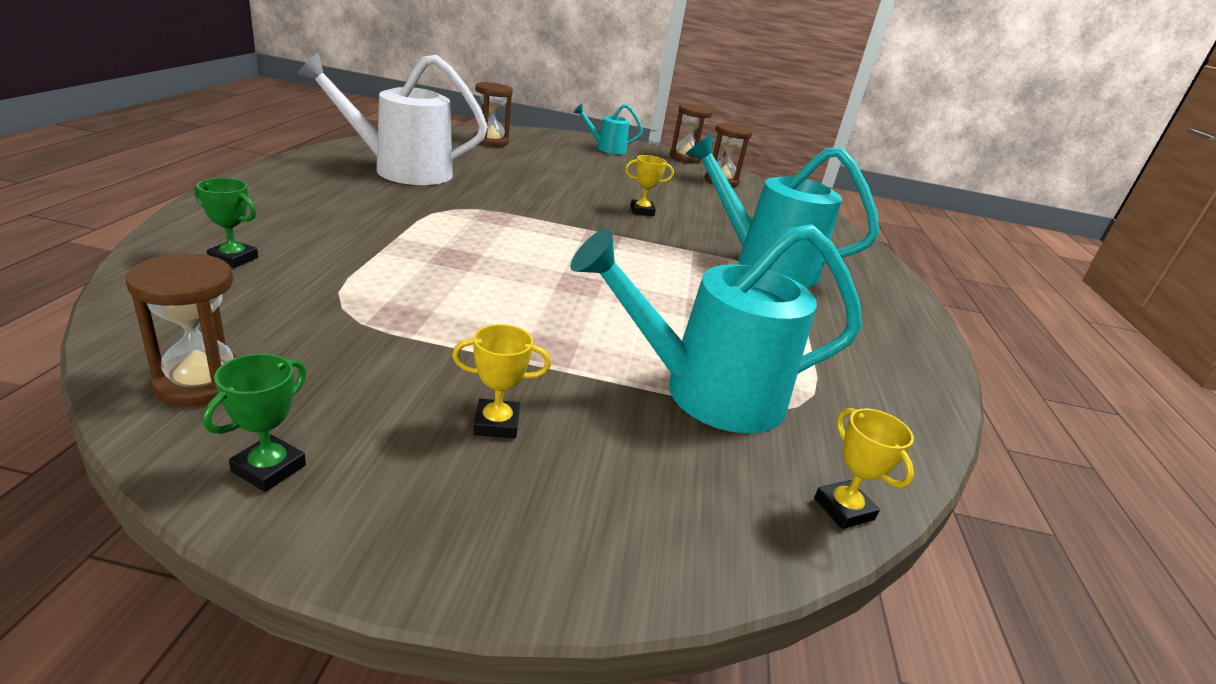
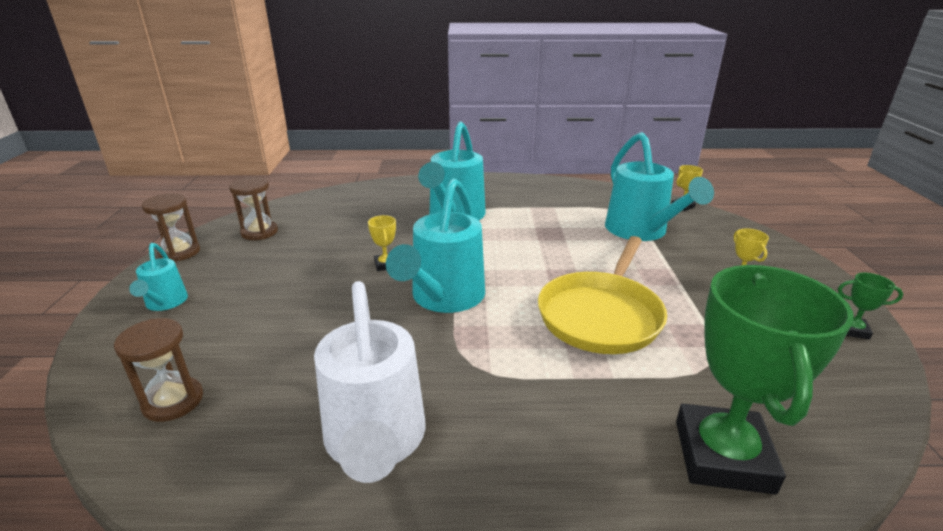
camera: 95 degrees left, 0 degrees up
(202, 382) = (846, 381): brown hourglass -> none
(233, 258) = (722, 456): green trophy -> green trophy, size x2.47
(482, 278) = (601, 315): none -> yellow pan
(565, 220) = (444, 298): none -> turquoise watering can

